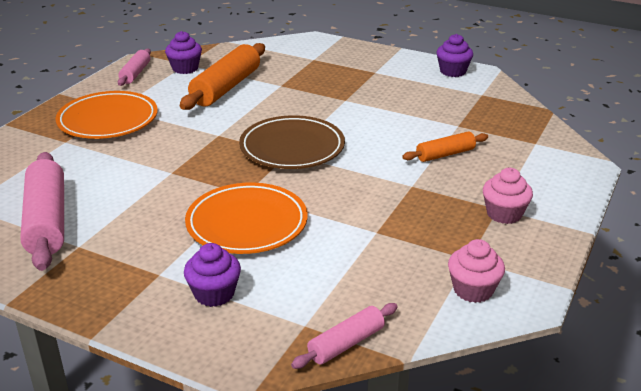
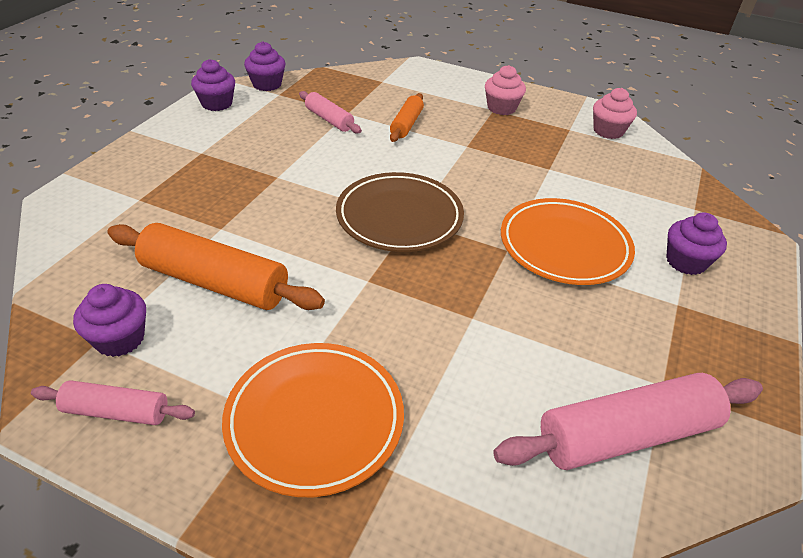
camera: 95 degrees left, 10 degrees up
(346, 343) = (703, 189): pink rolling pin -> pink rolling pin (329, 119)
(445, 154) = (406, 124): orange rolling pin -> orange rolling pin turned 45 degrees clockwise
(498, 88) = (267, 84): none -> purple cupcake

